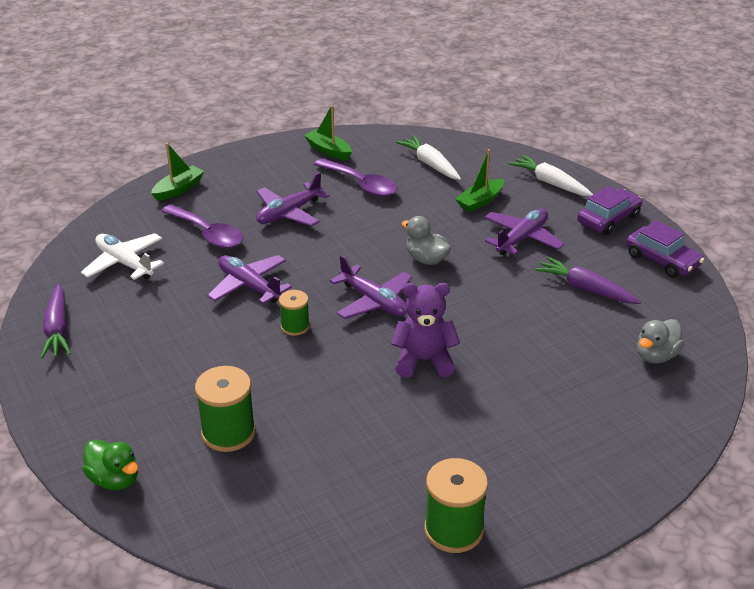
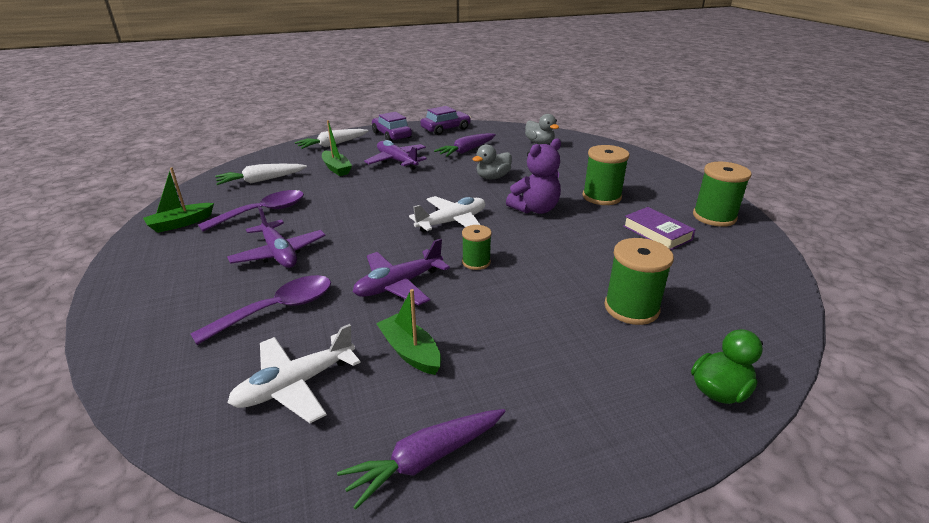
camera: 80 degrees left, 5 degrees down
(58, 329) = (426, 459): purple carrot -> purple carrot turned 150 degrees clockwise
(178, 189) = (150, 331): green boat -> green boat (410, 352)
(374, 301) = (452, 222): purple plane -> white plane
(390, 465) = (657, 233): none -> purple book
(424, 361) = (535, 209): purple teddy bear -> purple teddy bear turned 135 degrees counterclockwise
(426, 259) = (403, 195): grey duck -> grey duck (492, 177)
(480, 419) = (601, 197): none -> green spool

